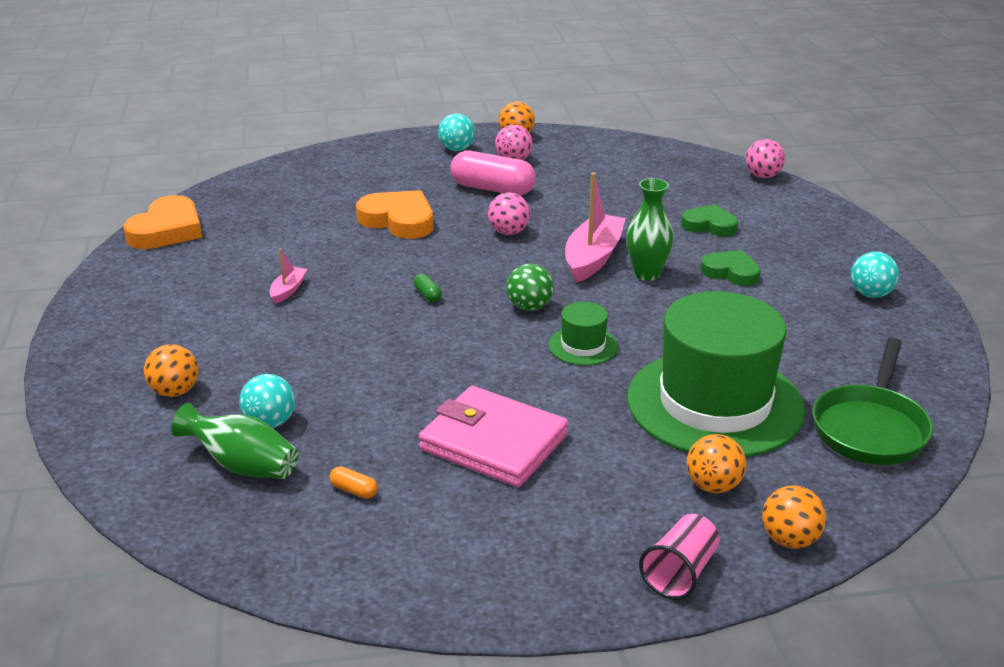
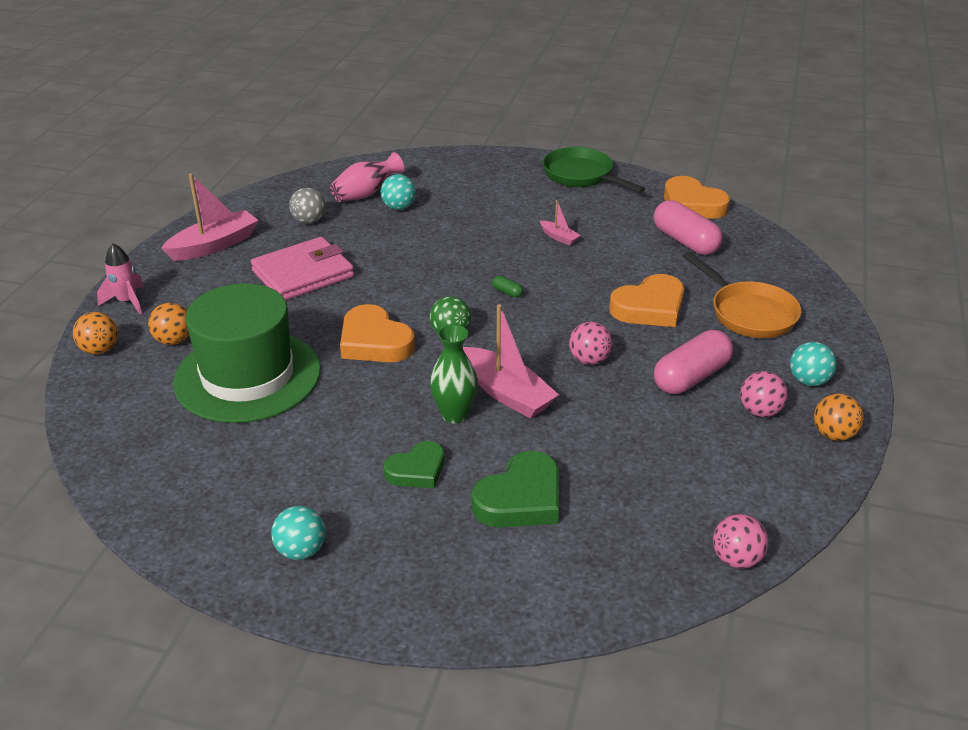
camera: 115 degrees right, 5 degrees up
(175, 392) = (460, 184): orange ball -> none
(242, 466) = (366, 194): green vase -> pink vase
(256, 222) = (685, 241): none -> pink capsule
(354, 490) = (309, 221): orange capsule -> grey ball
(374, 179) = (748, 313): none -> orange pan
(427, 295) = (507, 292): green capsule -> green capsule turned 45 degrees clockwise
(481, 557) = (214, 245): none -> pink boat
(583, 346) = (374, 342): green hat -> orange heart
(680, 573) = (127, 301): pink cup -> pink rocket
(709, 225) = (521, 498): green heart -> green heart, size x1.52
(762, 176) = (622, 609): pink ball -> pink ball (736, 559)
(870, 428) = (143, 439): green pan -> green pan (582, 176)

